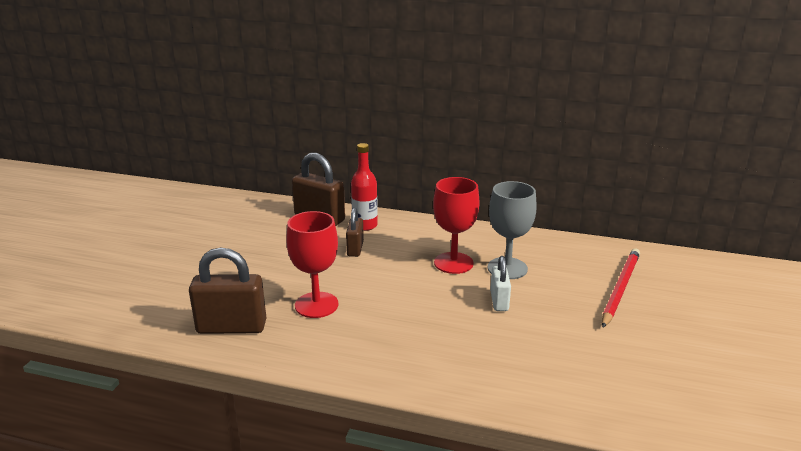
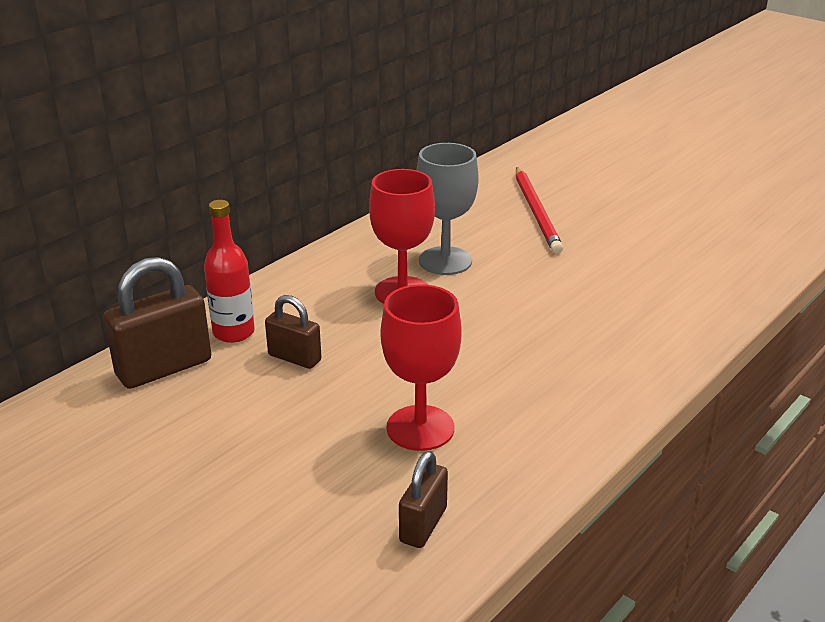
camera: 65 degrees left, 5 degrees up
(231, 327) = (423, 525): brown padlock -> brown padlock, size x0.59
(499, 301) = (510, 288): white padlock -> none
(620, 288) = (536, 212): red pencil -> red pencil turned 150 degrees counterclockwise

